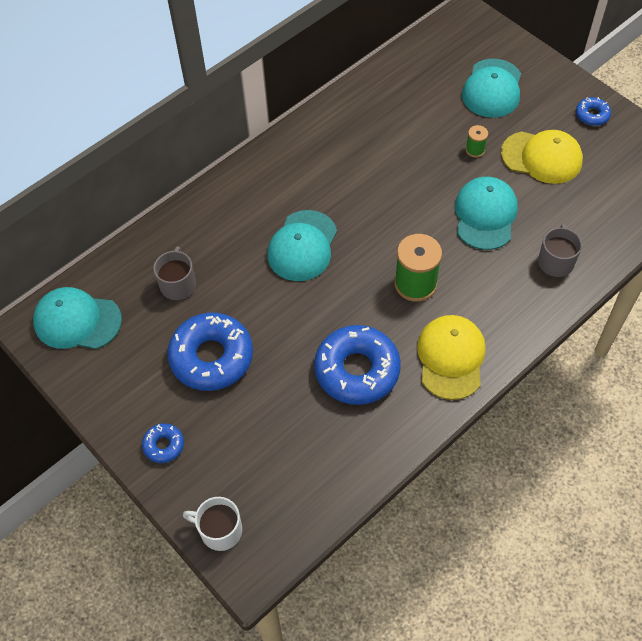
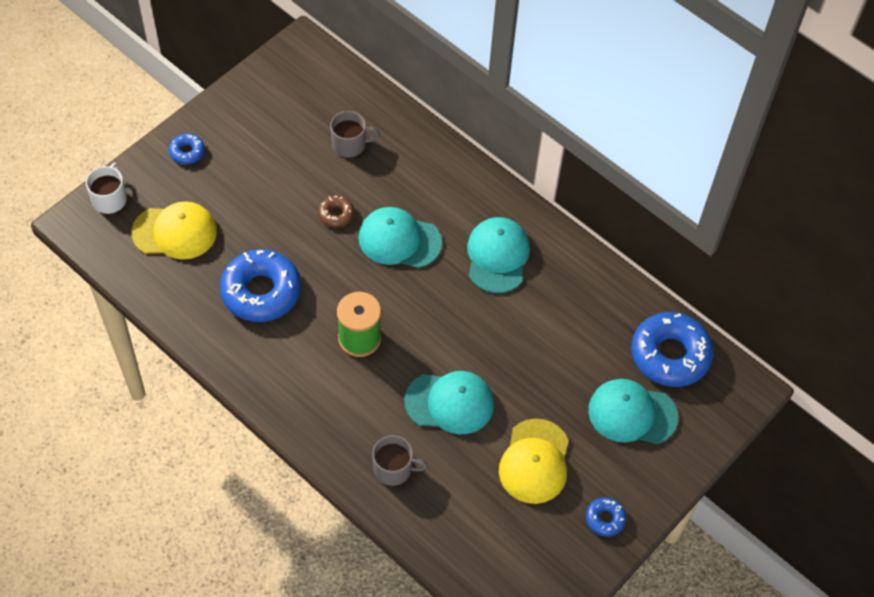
camera: 80 degrees right, 0 degrees up
(77, 321) = (308, 75): turquoise cap -> turquoise cap (497, 256)
(211, 357) = (273, 177): blue donut -> blue donut (670, 355)
(266, 299) = (336, 214): none -> brown donut
(451, 358) = (275, 370): yellow cap -> yellow cap (175, 232)
(475, 150) = (538, 394): green spool -> none

